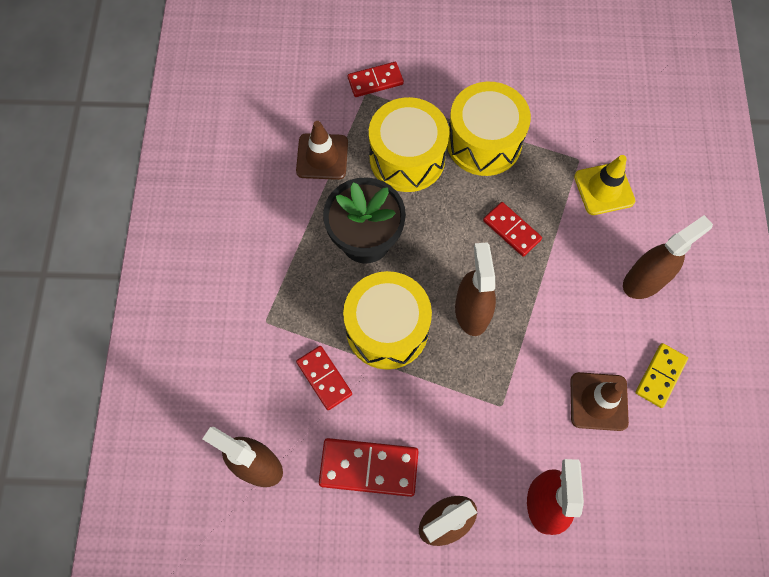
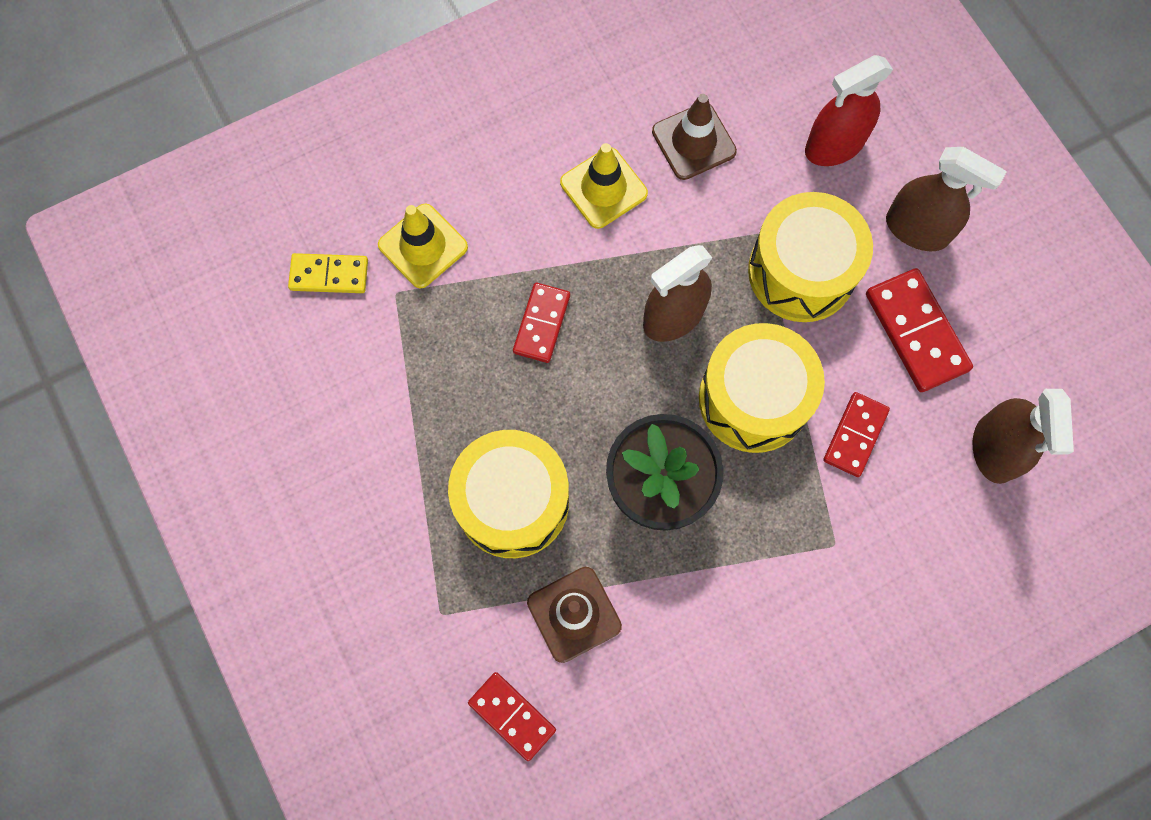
camera: 120 degrees left, 5 degrees up
(375, 81) = (415, 612): red domino -> red domino (512, 716)
(484, 142) = (434, 417): yellow drum -> yellow drum (801, 271)
(591, 319) = (603, 188): none -> yellow traffic cone
(644, 281) = (521, 154): brown spray bottle -> none
(660, 376) = (626, 94): yellow domino -> yellow domino (329, 275)

